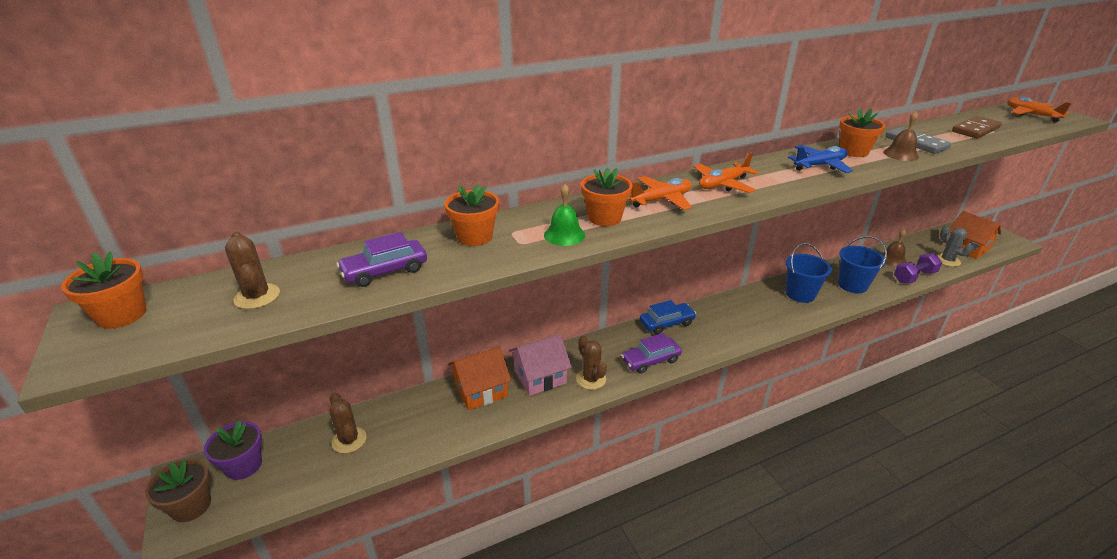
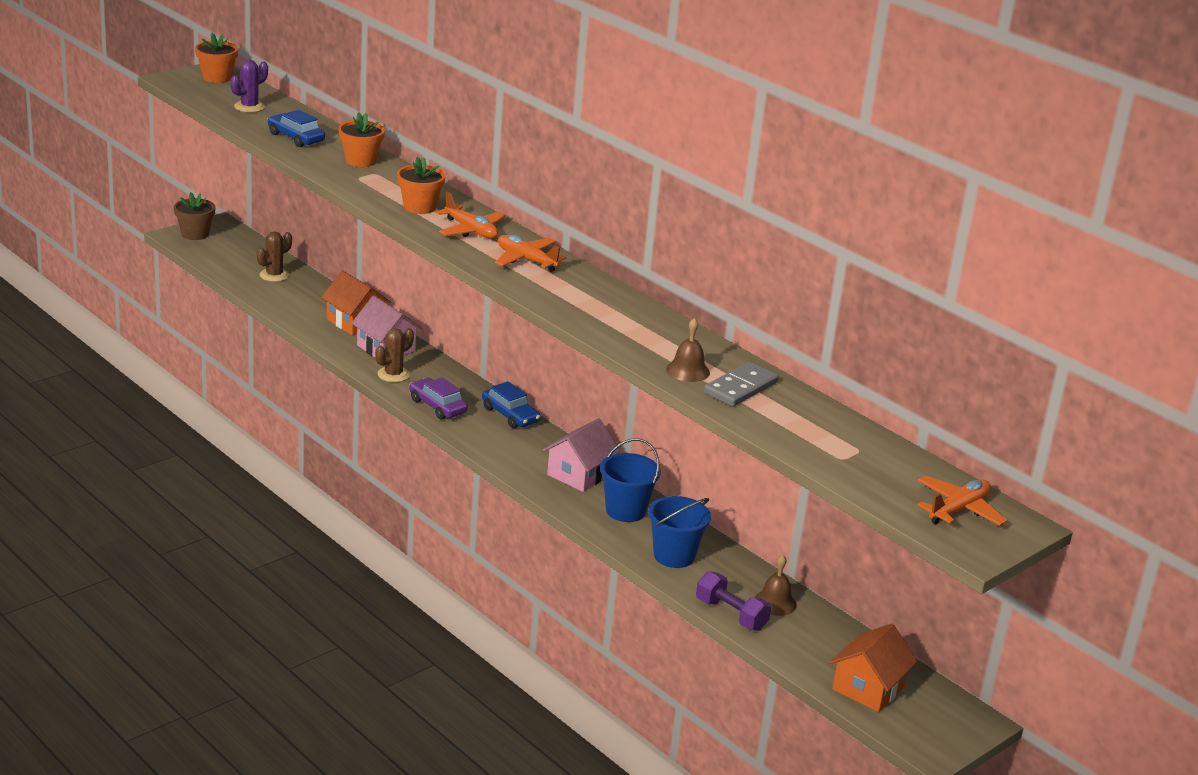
camera: 70 degrees right, 5 degrees down
(244, 465) = (236, 242): purple flower pot -> none
(257, 296) = (249, 107): brown cactus -> purple cactus
(385, 271) = (296, 137): purple car -> blue car
(564, 235) = (379, 192): green bell -> none
(754, 305) = (579, 474): none -> pink house
(819, 165) = (614, 315): blue plane -> none
(853, 152) = (676, 341): orange flower pot -> none
(947, 260) = (807, 657): grey cactus -> none
(975, 130) = (835, 443): brown domino -> none

